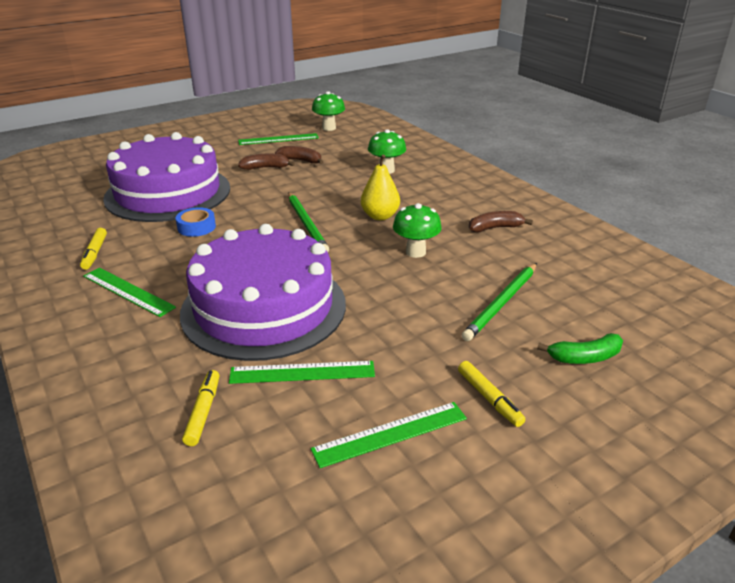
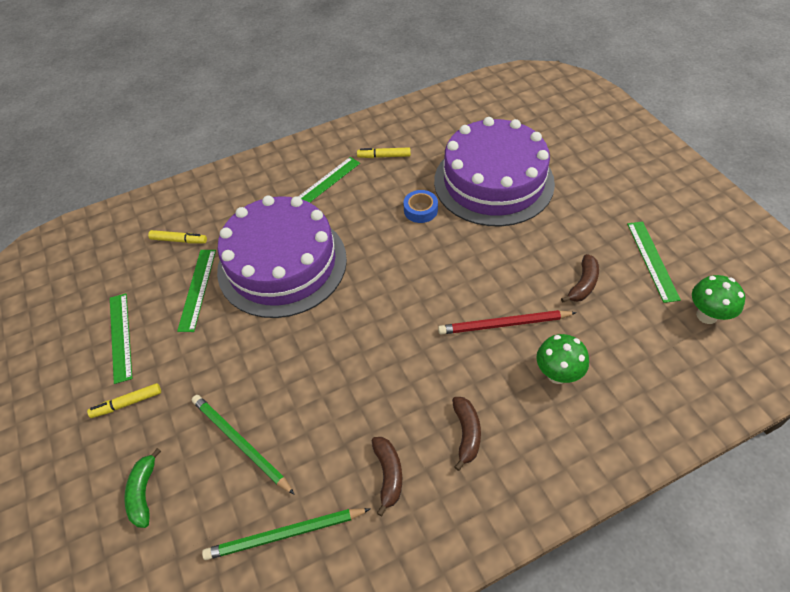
camera: 100 degrees right, 20 degrees up
(265, 168) = (559, 252): brown banana -> brown banana (466, 433)
(307, 224) = (417, 291): green pencil -> green pencil (285, 534)
(343, 188) = (503, 324): none -> red pencil
(380, 216) = (429, 356): yellow pear -> none
(415, 252) = (347, 381): green mushroom -> none

